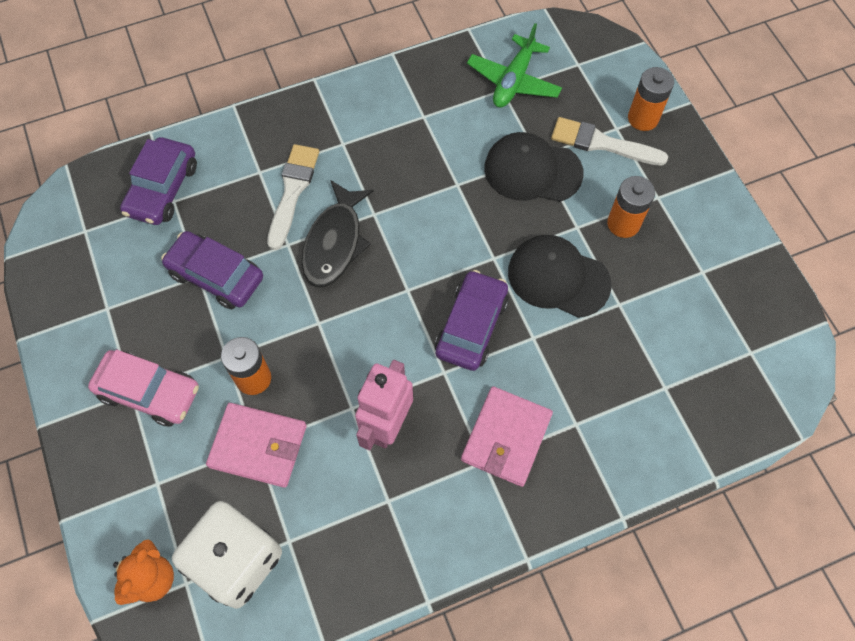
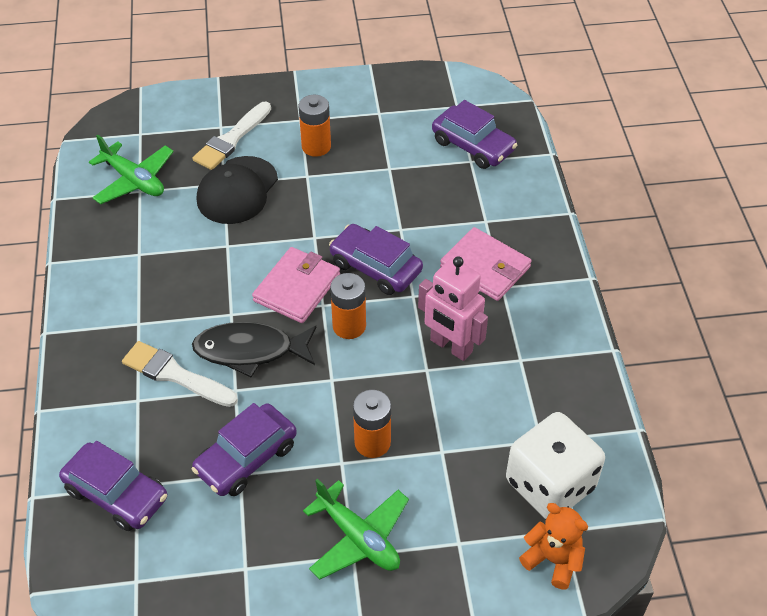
camera: 75 degrees left, 15 degrees down
(149, 392) = (358, 538): pink car -> green plane
(258, 446) = (443, 450): pink wallet -> pink wallet (297, 288)
(335, 243) = (250, 350): black fish -> black fish turned 150 degrees clockwise
(558, 278) = (350, 199): black cap -> none
(643, 118) = (219, 108): orange battery -> orange battery (349, 326)
(691, 385) = (473, 146): none -> purple car

